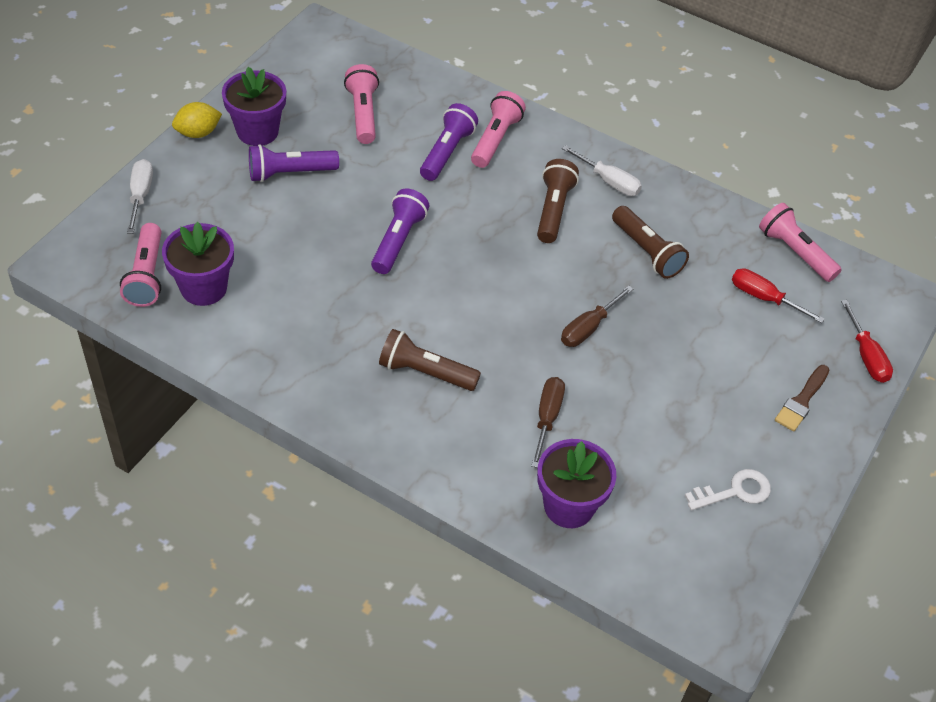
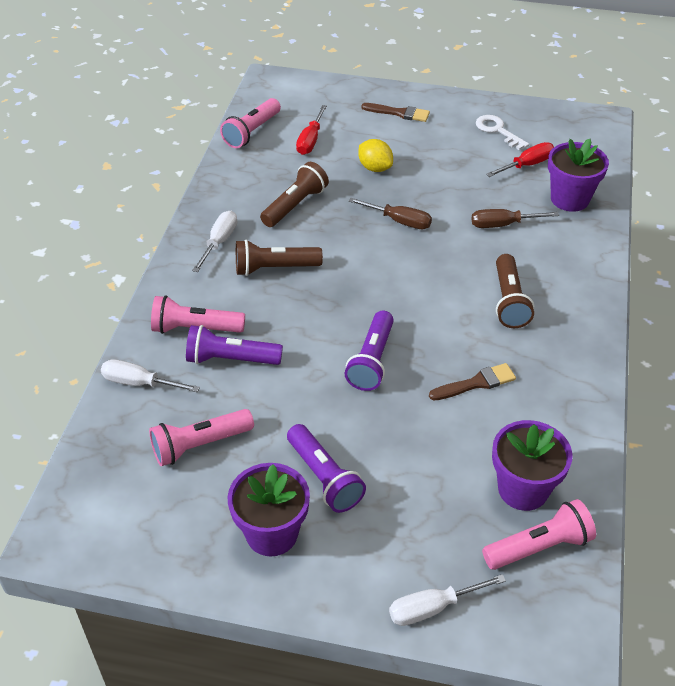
camera: 105 degrees left, 5 degrees down
(198, 133) = (301, 594): yellow lemon -> yellow lemon (375, 168)
(333, 303) = (476, 383): none -> brown brush
(398, 240) = (371, 361): purple flashlight -> purple flashlight turned 75 degrees counterclockwise
(447, 95) = (140, 383): none -> white screwdriver
(866, 355) = (338, 91): red screwdriver -> red screwdriver (526, 165)

